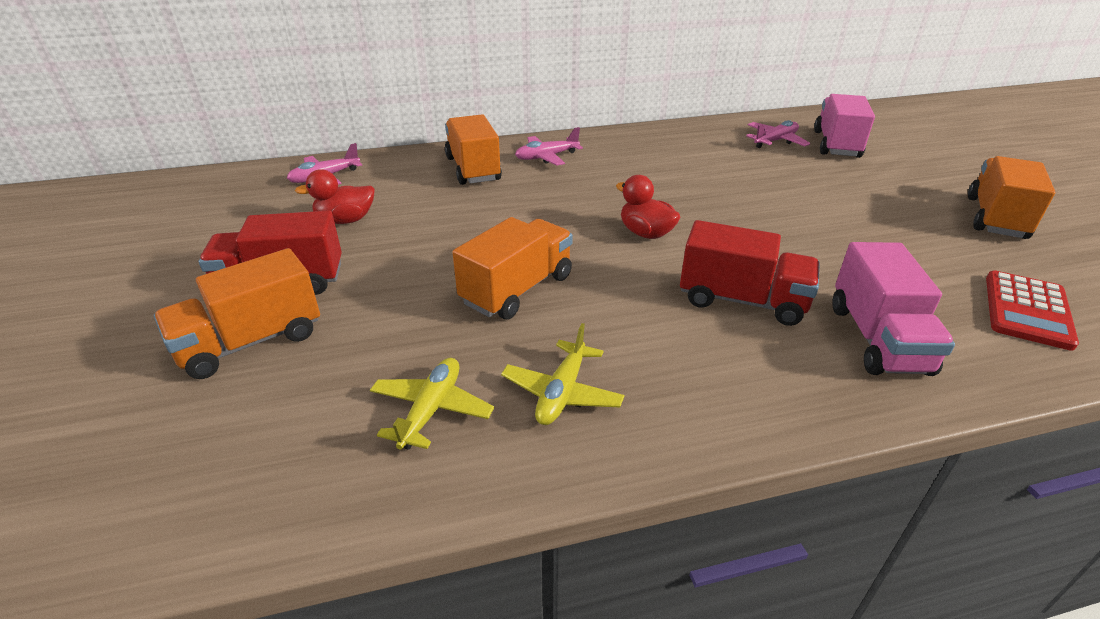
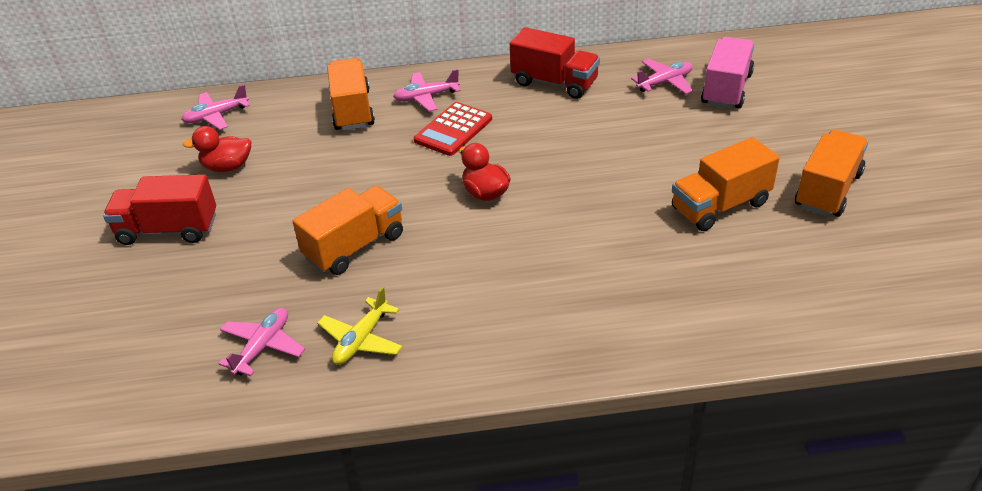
camera: 10 degrees right, 5 degrees up
(251, 342) = (140, 283): orange truck -> orange truck (720, 206)
(431, 410) = (263, 347): yellow plane -> pink plane
(742, 300) = (538, 267): red truck -> red truck (554, 83)
(877, 339) = (633, 310): pink truck -> none
(1027, 310) = (782, 291): red calculator -> red calculator (453, 130)

